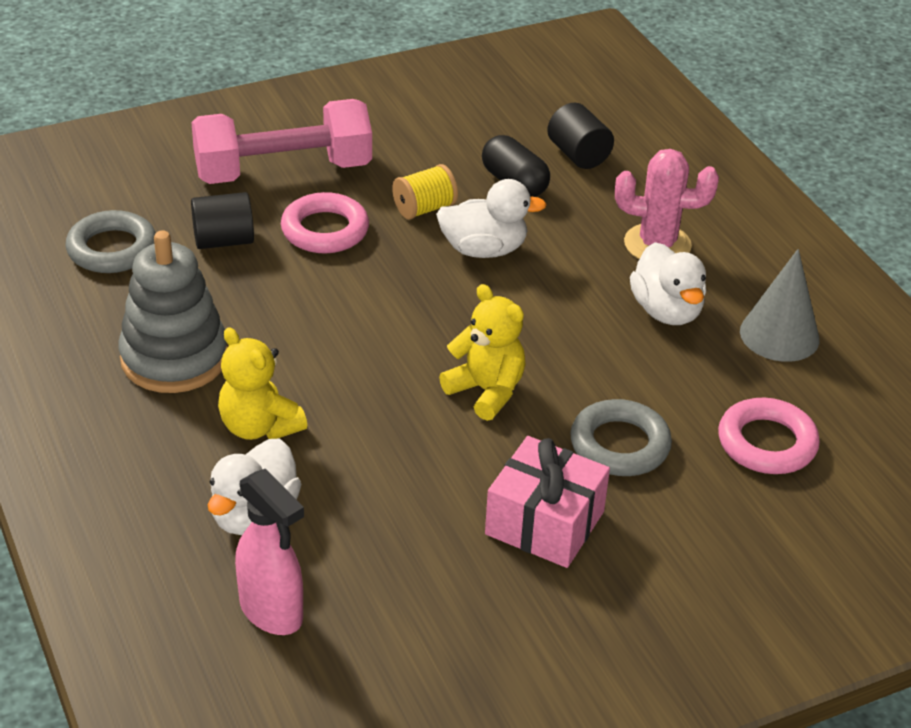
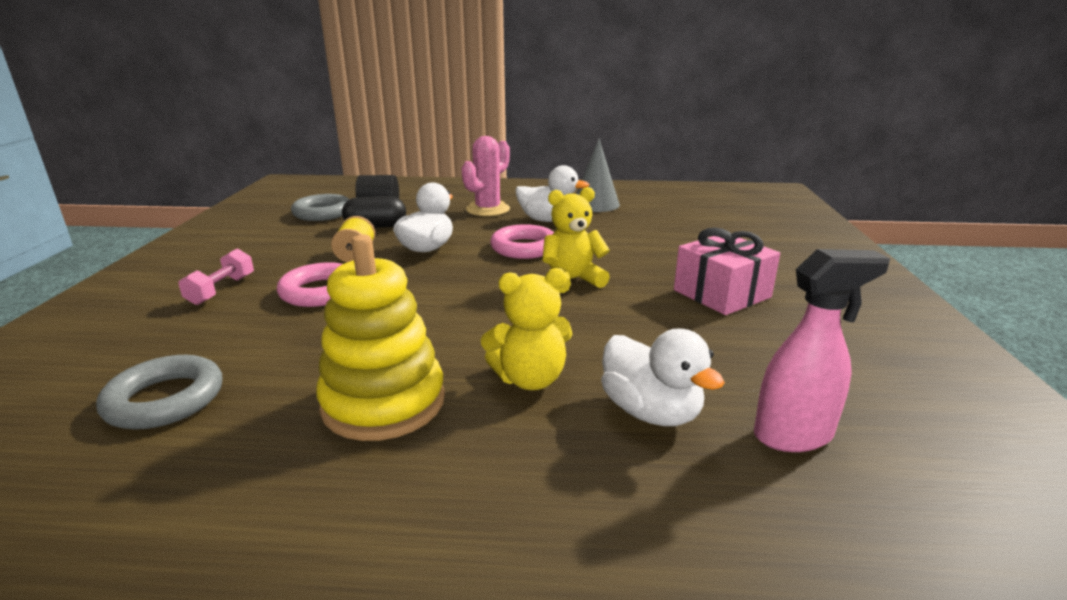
camera: 60 degrees left, 15 degrees down
(174, 358) = (383, 402): grey stacking toy -> yellow stacking toy
(223, 241) = (260, 336): black cylinder -> none
(283, 171) = (221, 290): pink dumbbell -> pink dumbbell, size x0.46
(619, 445) = (658, 257): grey ring -> grey ring (323, 213)
(767, 443) = (681, 225): pink ring -> pink ring (524, 248)

